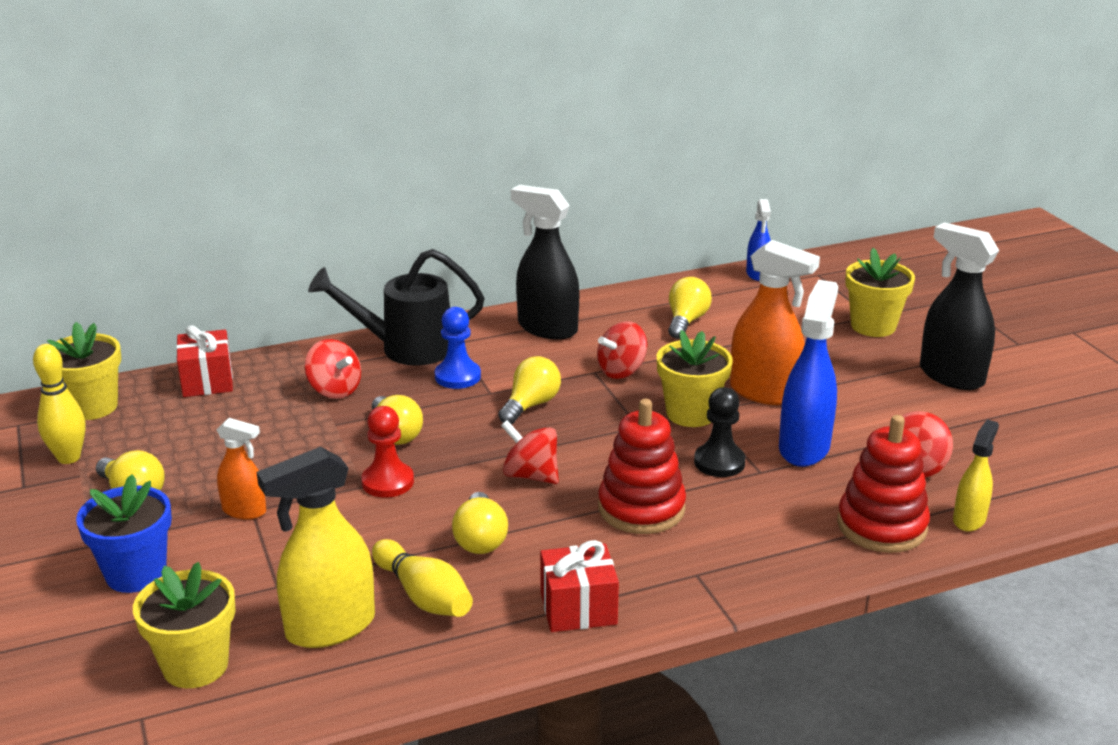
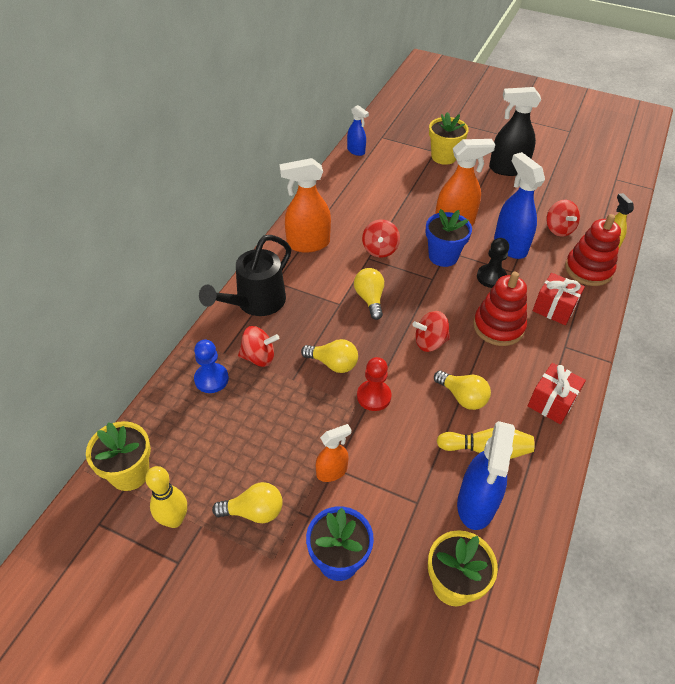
camera: 45 degrees left, 20 degrees up
(207, 381) = (175, 402): red gift -> red gift (554, 308)
(329, 627) = (476, 504): yellow spray bottle -> blue spray bottle
(457, 376) = (309, 304): blue pawn -> blue pawn (211, 379)
(547, 328) = (308, 244): black spray bottle -> orange spray bottle
(686, 321) = (365, 200): yellow light bulb -> none
(691, 413) = (443, 256): yellow flower pot -> blue flower pot

